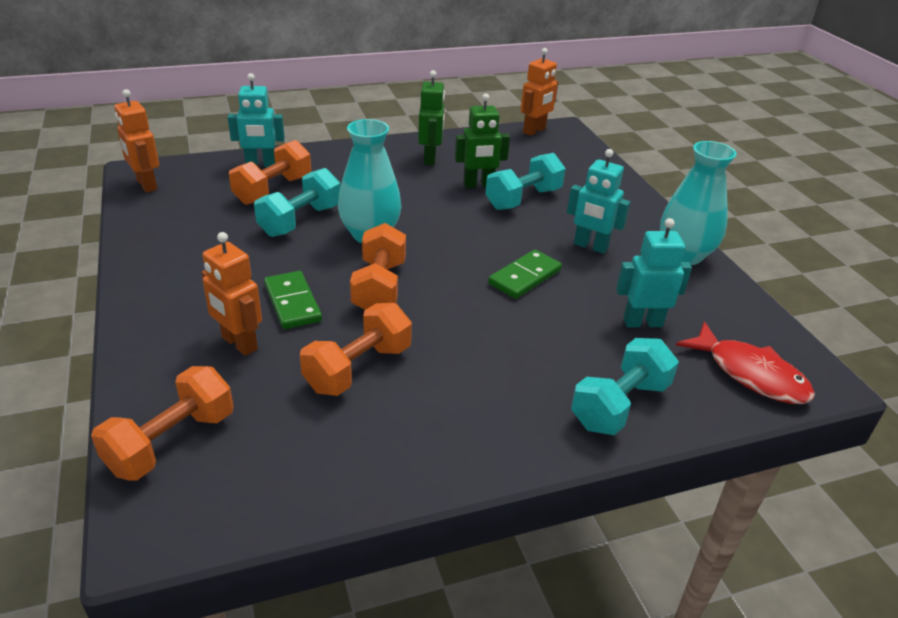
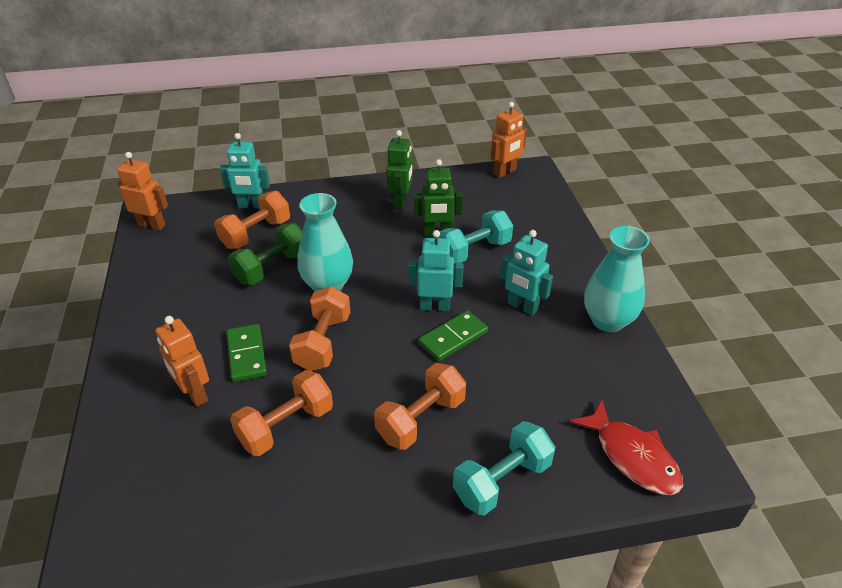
camera: 10 degrees right, 5 degrees up
(146, 185) = (152, 225): orange robot -> orange robot turned 135 degrees clockwise
(171, 442) = (122, 487): orange dumbbell -> orange dumbbell (421, 419)
(300, 220) = (272, 268): turquoise dumbbell -> green dumbbell
(642, 322) = (547, 393): turquoise robot -> turquoise robot (435, 306)

